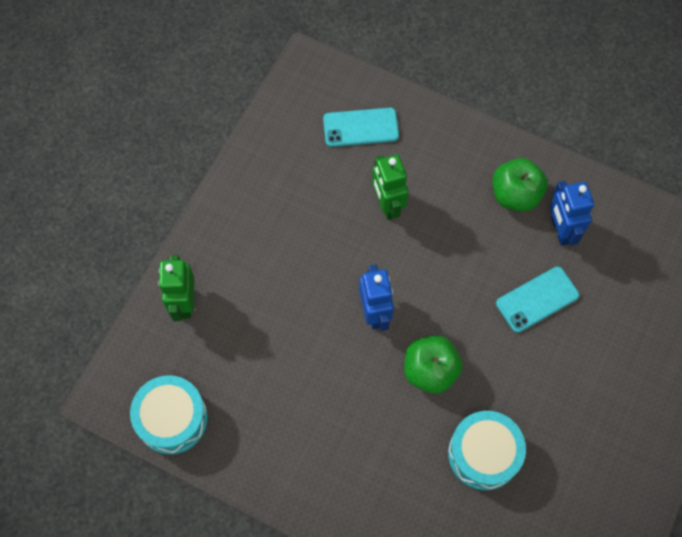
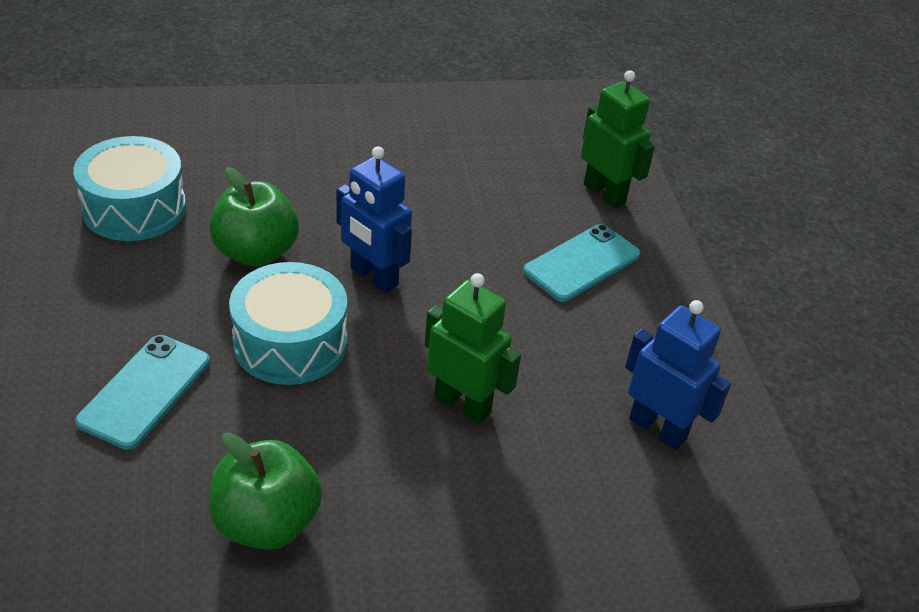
camera: 140 degrees right, 25 degrees down
(172, 419) = (511, 111): turquoise drum -> turquoise drum (290, 342)
(360, 127) = (601, 492): turquoise phone -> turquoise phone (582, 263)
(560, 230) = (153, 506): blue robot -> blue robot (658, 428)

